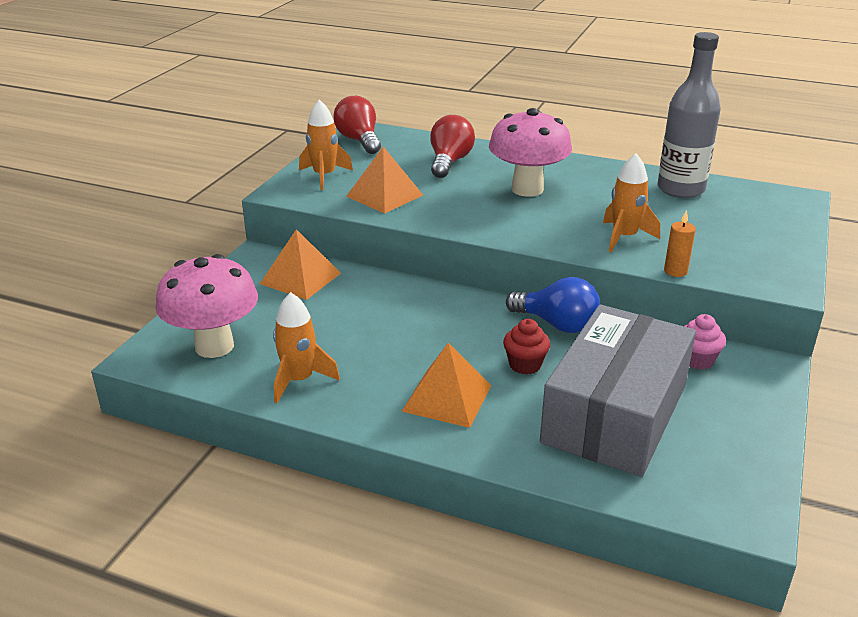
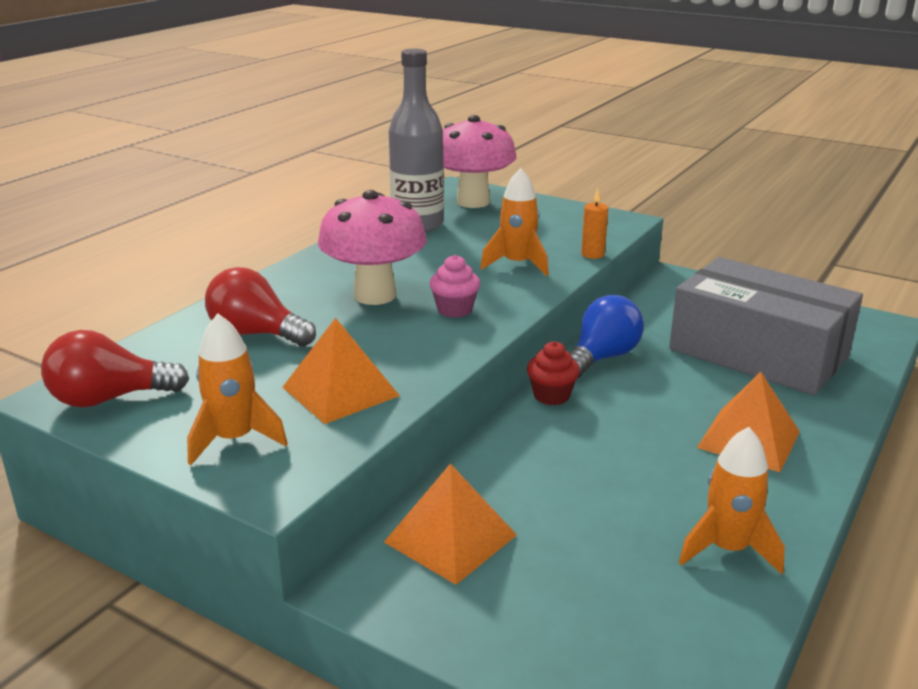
camera: 80 degrees left, 5 degrees down
(214, 346) = (644, 638): pink mushroom -> pink mushroom (473, 202)
(525, 365) = (681, 386): red cupcake -> red cupcake (551, 396)
(697, 360) = (668, 303): pink cupcake -> pink cupcake (454, 310)

